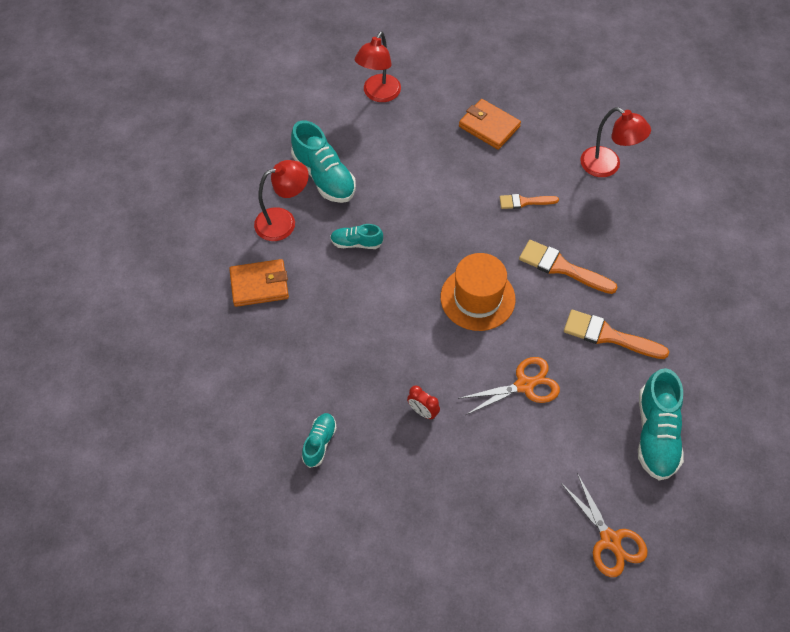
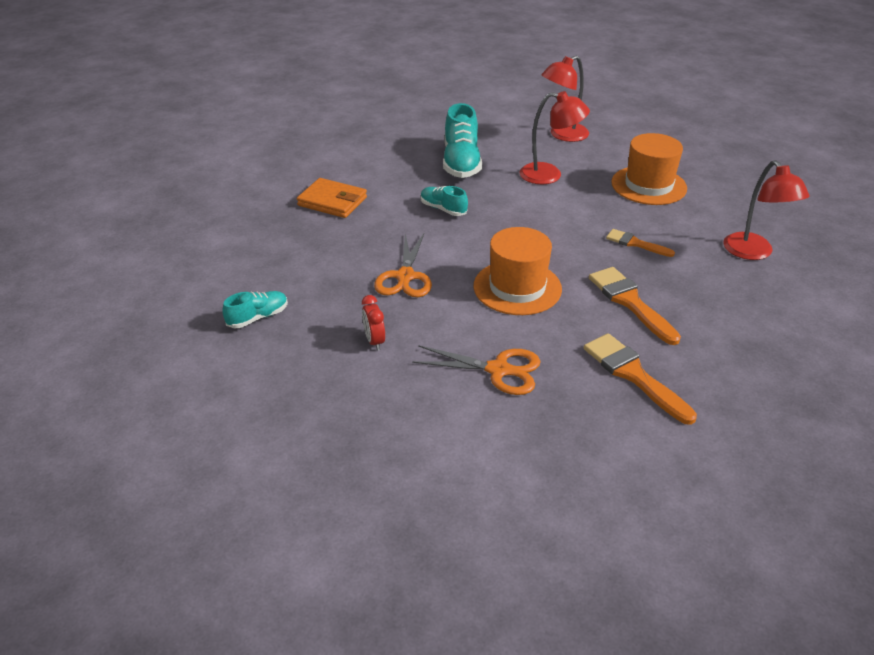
camera: 35 degrees right, 20 degrees down
(283, 221) = (397, 175): red lamp -> red lamp (549, 175)
(489, 126) = (648, 185): orange wallet -> orange hat
(610, 540) = (459, 552): orange scissors -> orange scissors (405, 276)
(656, 434) = (613, 485): turquoise shoe -> none

